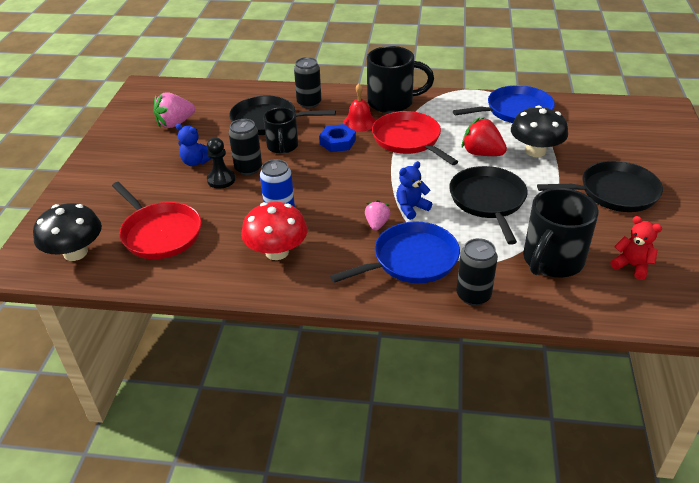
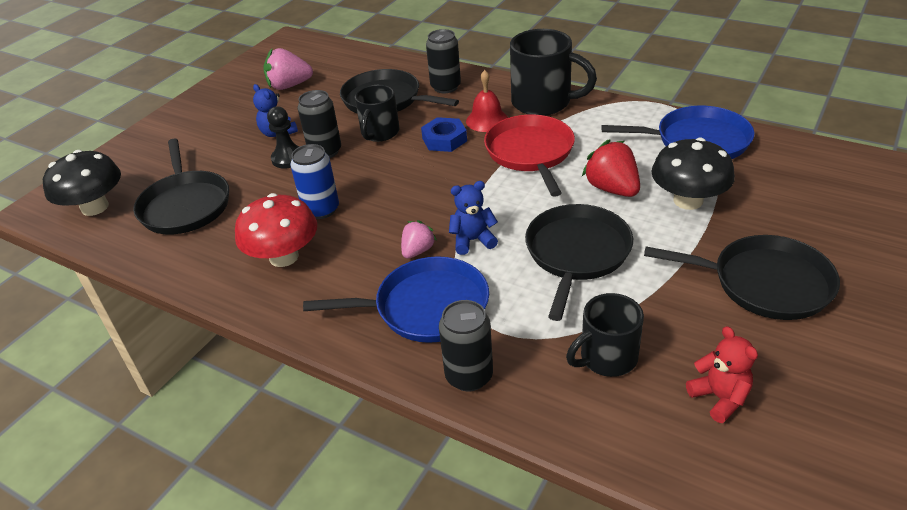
camera: 25 degrees right, 0 degrees up
(160, 233) = (185, 205): red pan -> black pan
(552, 261) = (606, 358): black mug -> black mug, size x0.64

